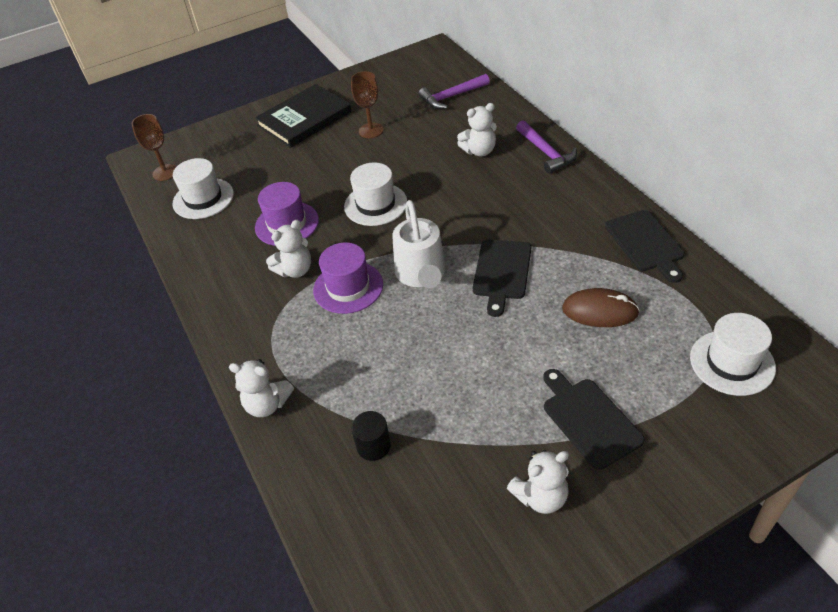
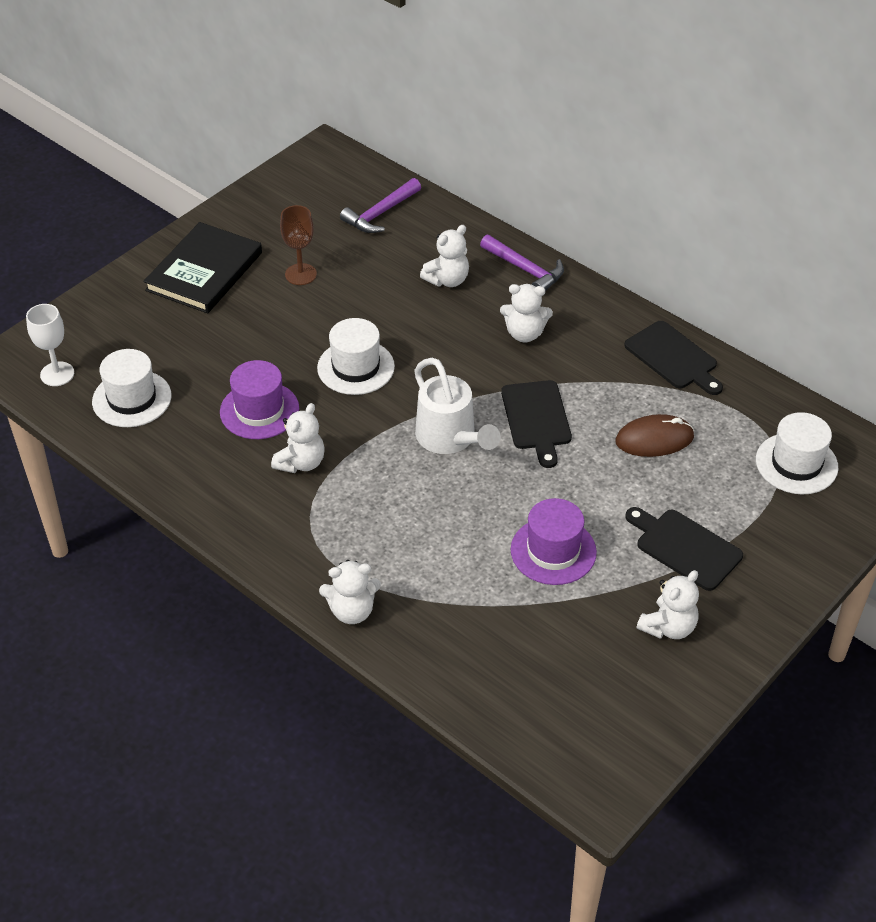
camera: 25 degrees left, 0 degrees up
(165, 172) = (57, 374): brown goblet -> white goblet
(348, 287) = (374, 469): purple hat -> purple hat (553, 551)
(373, 446) = (487, 623): black cylinder -> none
(523, 201) = (524, 334): none -> white teddy bear

